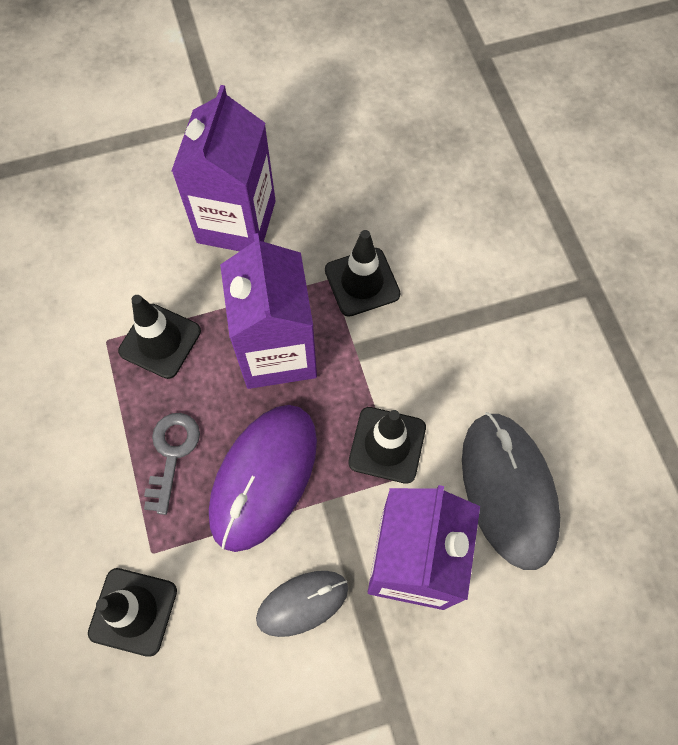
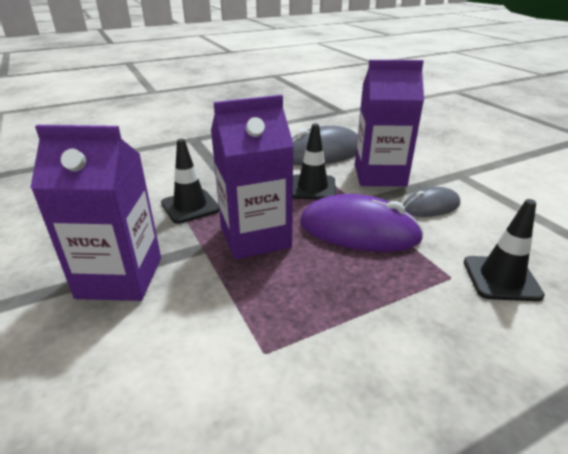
camera: 100 degrees left, 35 degrees down
(160, 341) = (258, 308): black traffic cone -> none
(172, 454) = (365, 280): grey key -> none
(302, 603) = (430, 206): grey mouse -> grey mouse turned 75 degrees counterclockwise

